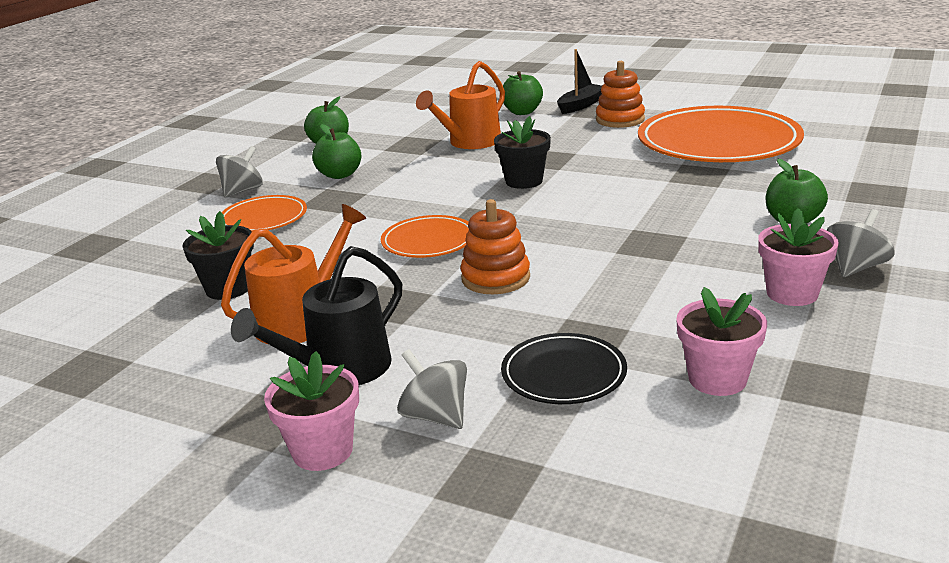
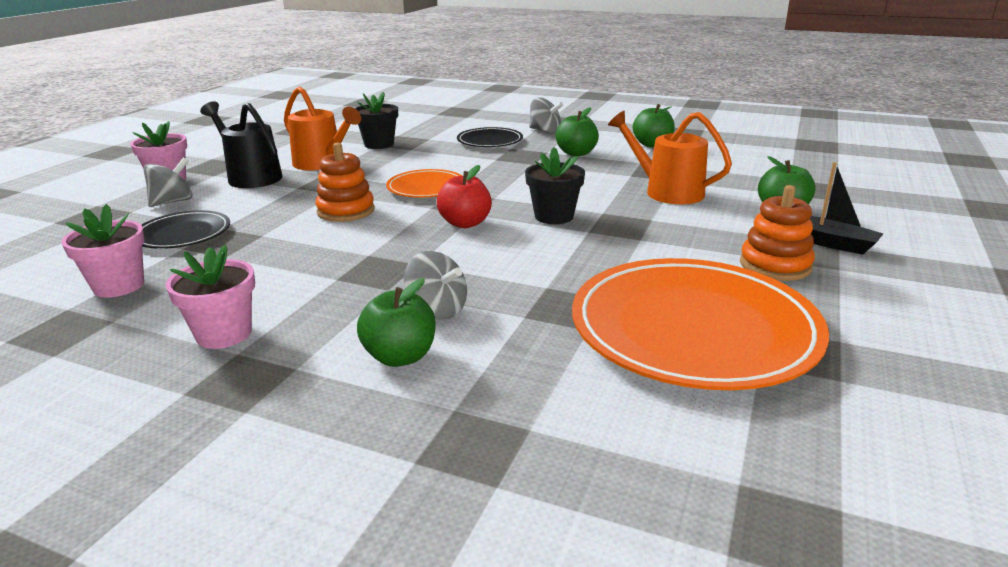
camera: 85 degrees right, 0 degrees up
(263, 218) = (490, 141): orange plate -> black plate
(538, 215) = (465, 223): none -> red apple
(855, 267) = (252, 382): grey spinning top -> grey spinning top (437, 310)

